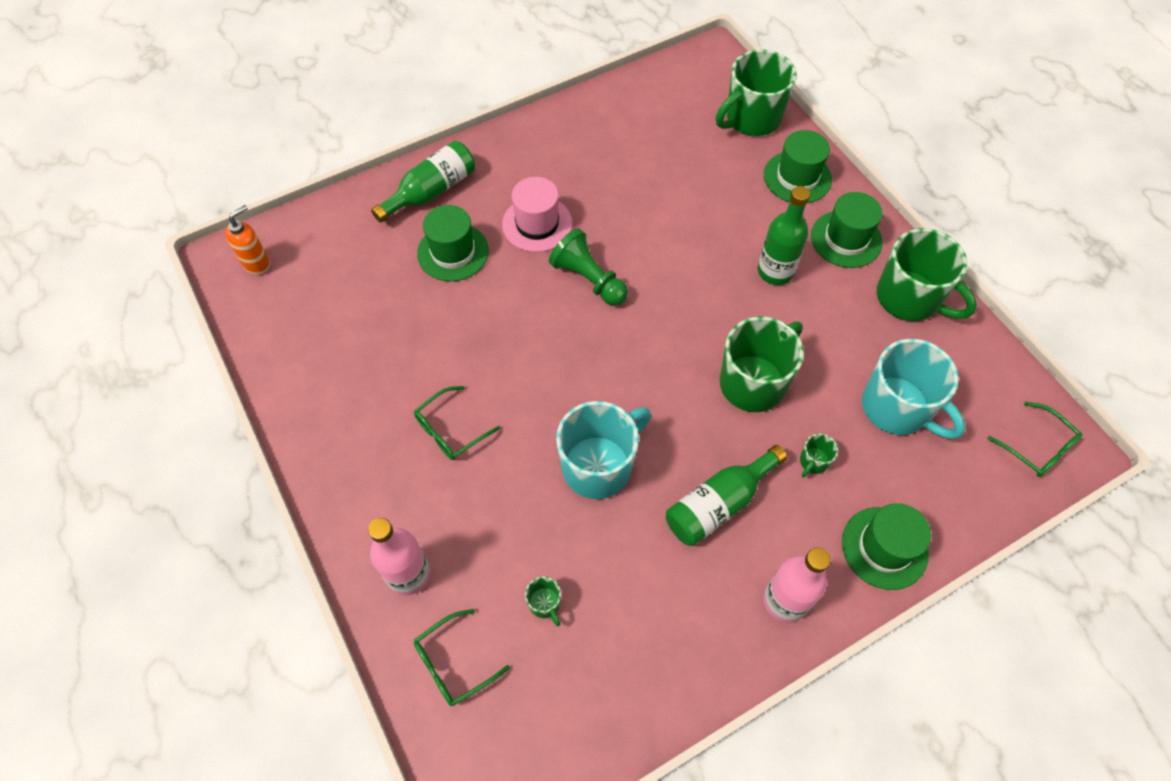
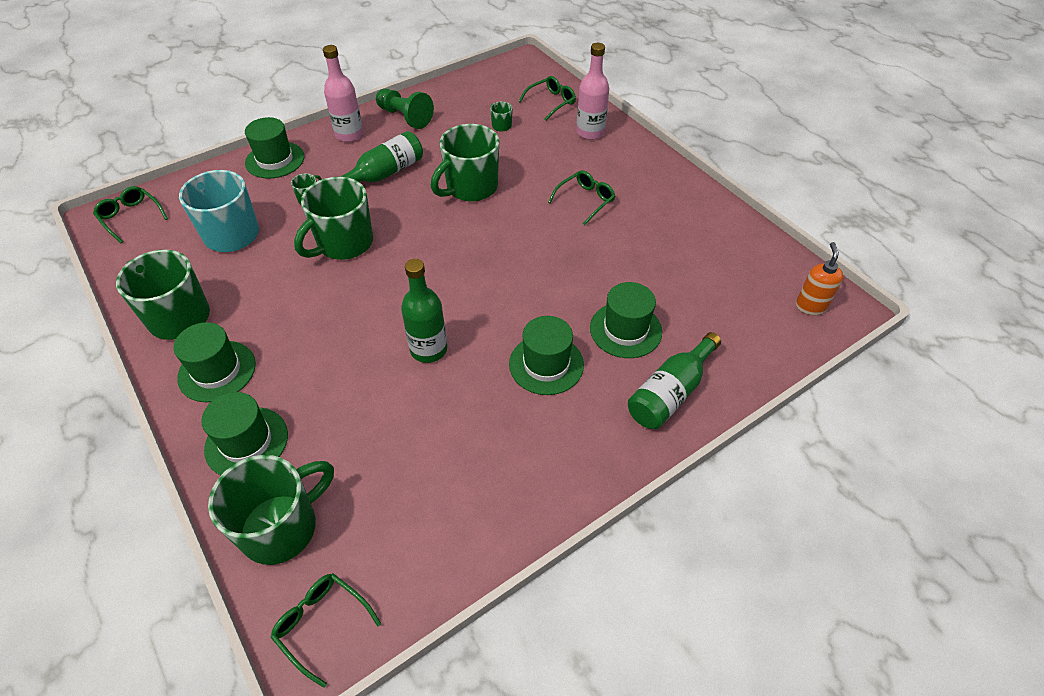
camera: 175 degrees right, 10 degrees down
(257, 264) = (810, 306): orange soap dispenser -> orange soap dispenser turned 150 degrees clockwise
(537, 224) = (546, 364): pink hat -> green hat
(589, 279) = (487, 314): green pawn -> green pawn (405, 117)
(599, 466) = (470, 188): turquoise mug -> green mug
(711, 67) = (321, 624): none -> green glasses
(775, 271) = (302, 333): green bottle -> green bottle (428, 349)

